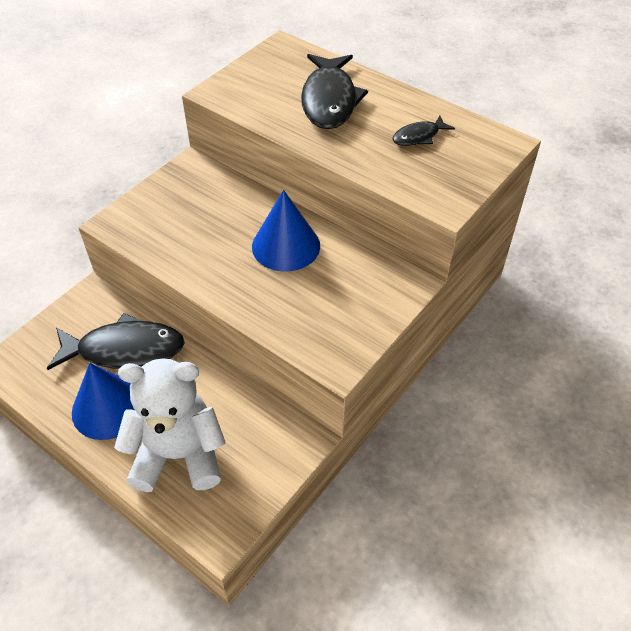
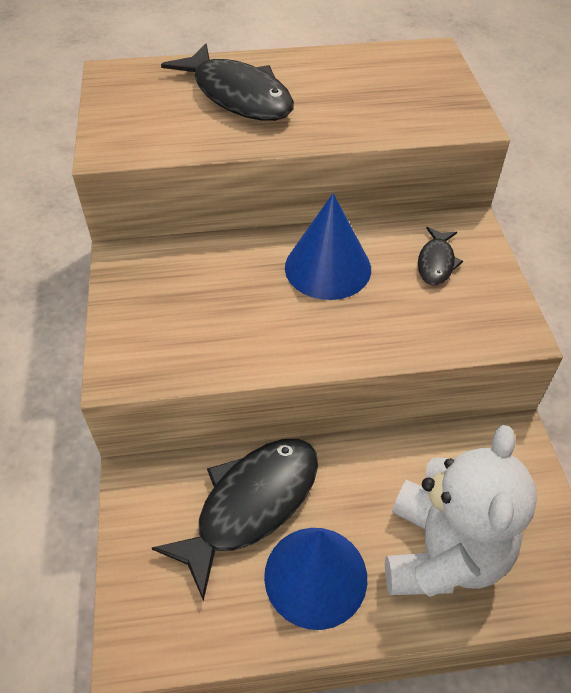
camera: 45 degrees left, 0 degrees up
(178, 455) = (442, 553): white teddy bear -> white teddy bear turned 150 degrees clockwise
(418, 136) = (362, 83): black fish -> black fish (436, 262)

